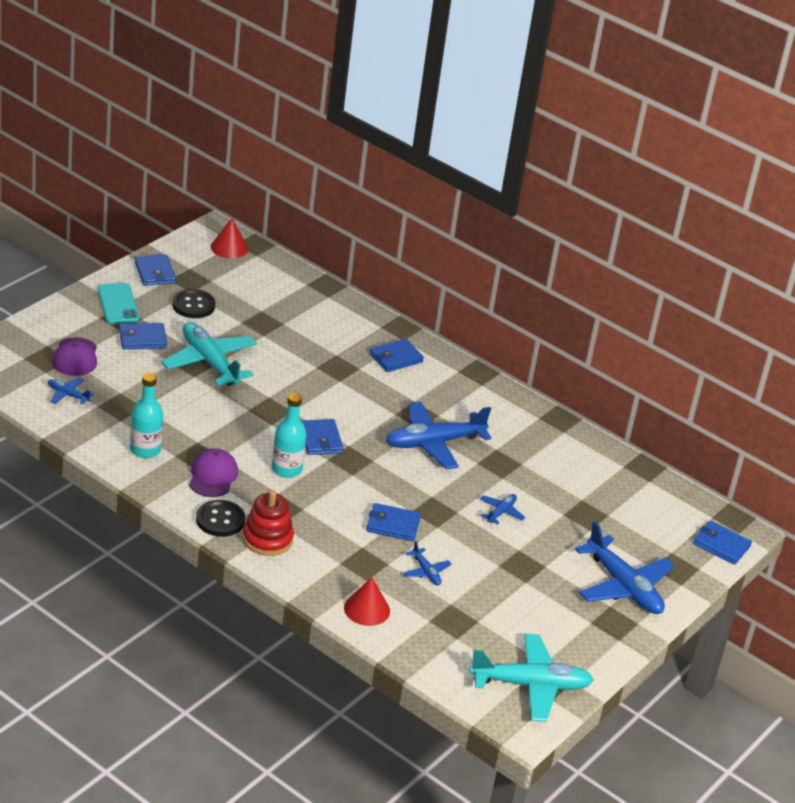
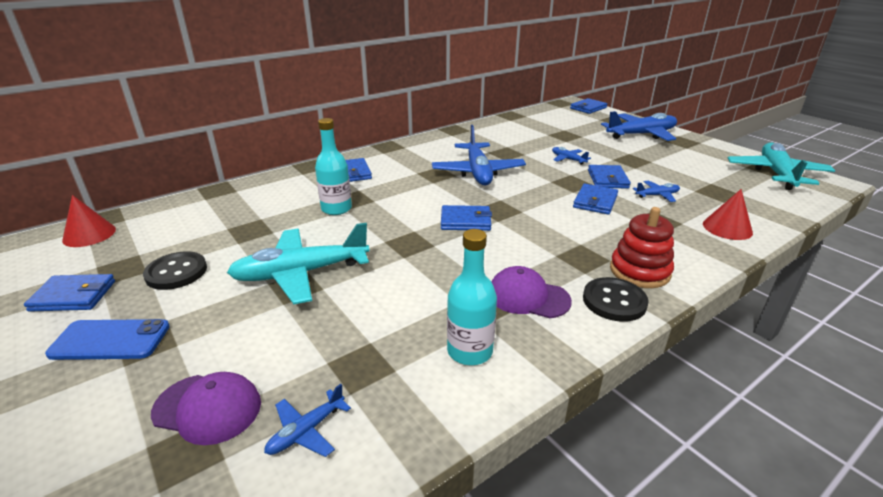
camera: 70 degrees left, 5 degrees down
(118, 304) = (110, 340): turquoise phone -> blue phone
(142, 339) = (213, 325): blue wallet -> blue wallet (607, 179)
(286, 469) = (514, 245): turquoise bottle -> turquoise bottle (336, 209)

